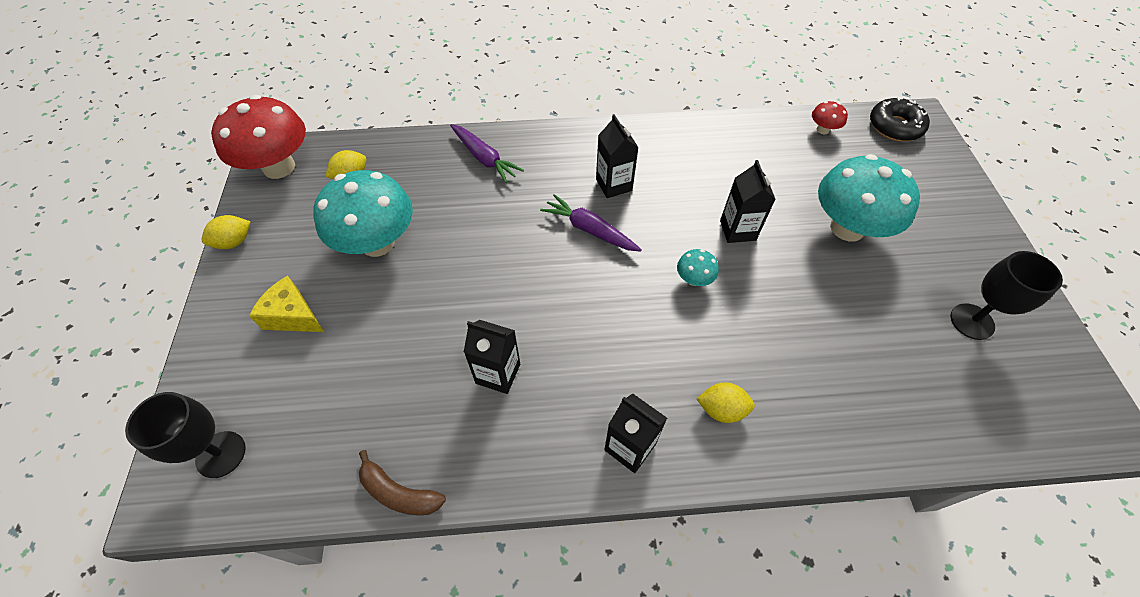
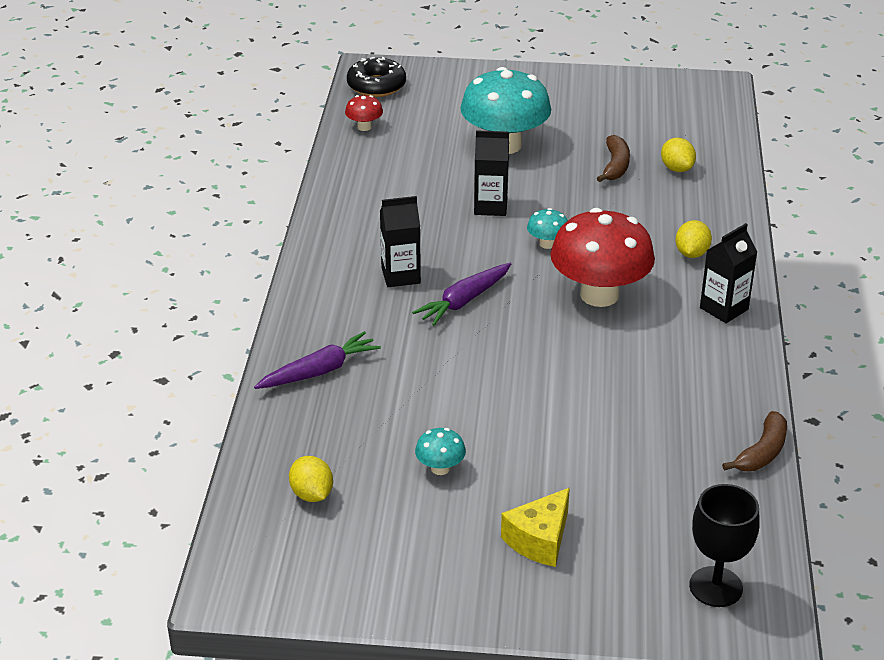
camera: 80 degrees left, 20 degrees down
(234, 242) = (403, 607): yellow lemon -> yellow lemon (676, 168)
(279, 167) = (264, 571): red mushroom -> red mushroom (599, 295)
(377, 243) = (440, 468): turquoise mushroom -> turquoise mushroom, size x0.43
(498, 373) = (639, 381): black carton -> none
(858, 324) = (615, 166): none -> brown banana
(972, 321) = (621, 112): black goblet -> none

